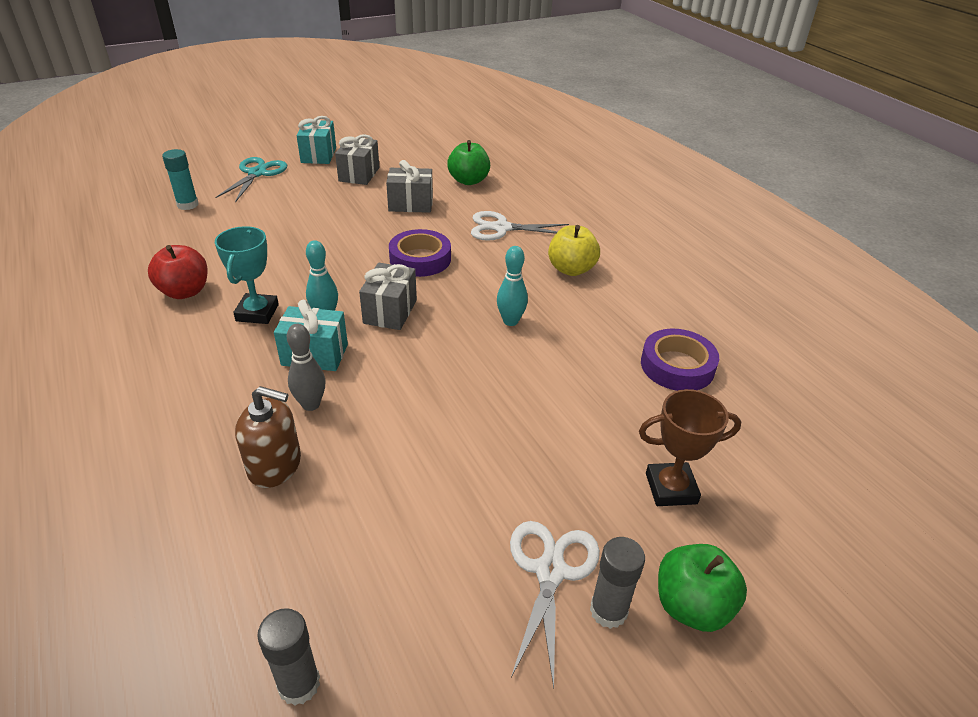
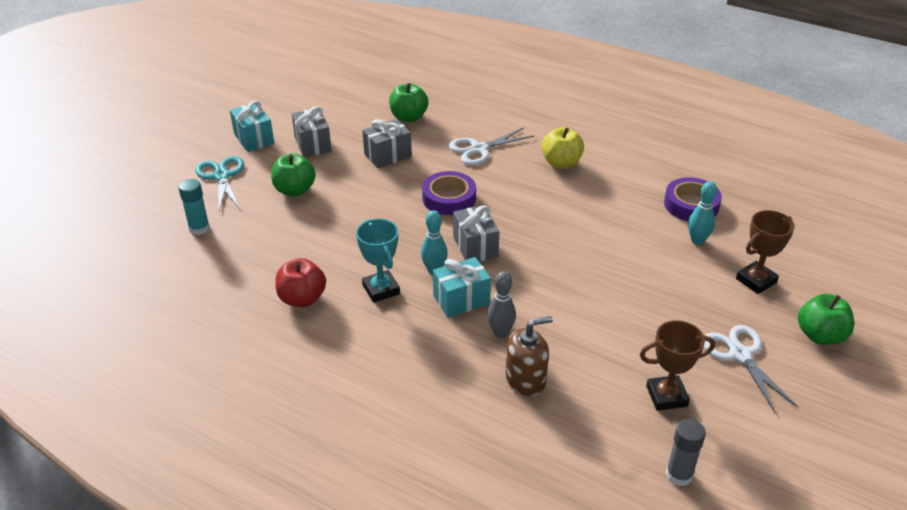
camera: 30 degrees left, 0 degrees up
(297, 203) = (295, 190): none -> green apple
(400, 572) = (666, 396): none -> brown trophy
(510, 321) = (562, 218): turquoise bowling pin -> turquoise bowling pin (697, 241)
(608, 611) = (786, 359): grey glue stick -> none

